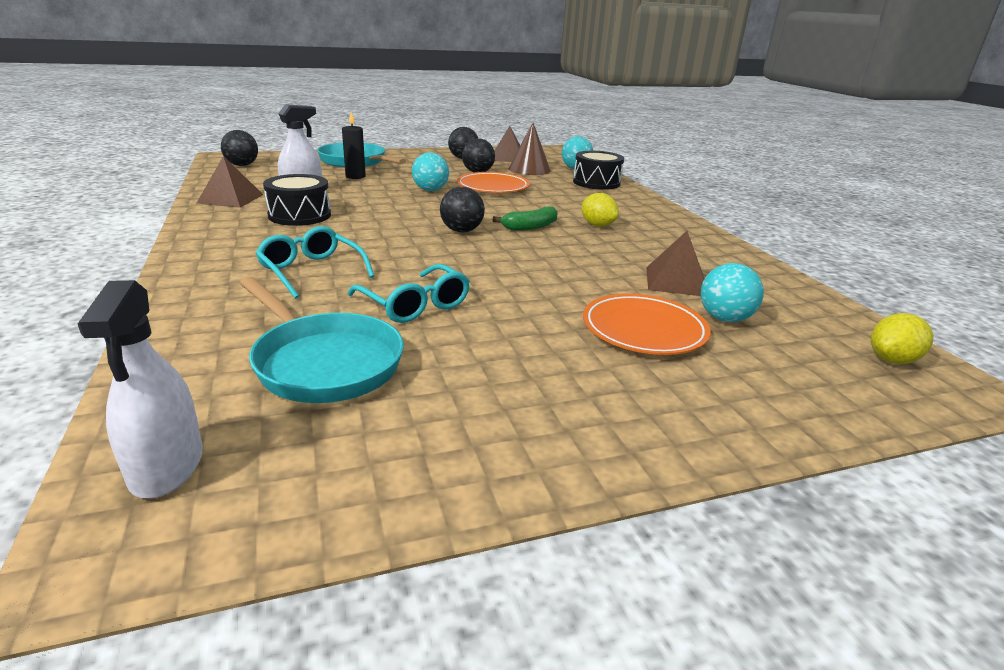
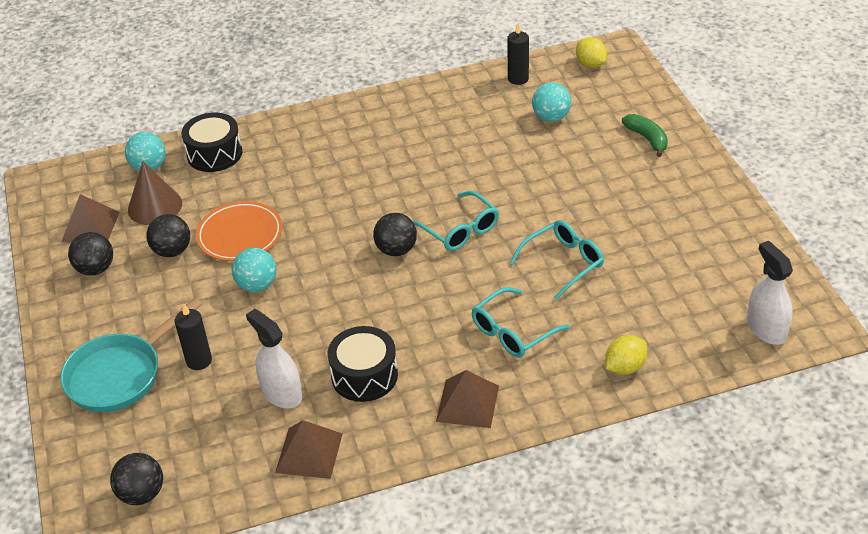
camera: 85 degrees left, 15 degrees up
(167, 466) = (766, 329): white spray bottle -> white spray bottle turned 105 degrees counterclockwise
(324, 362) = (655, 293): turquoise pan -> none
(487, 256) = (460, 230): none -> turquoise glasses
(530, 227) = (378, 205): green banana -> green banana (647, 139)
(597, 225) = (367, 162): yellow lemon -> yellow lemon (625, 367)
(644, 330) = (576, 154): orange plate -> none
(676, 281) = (492, 130): brown pyramid -> brown pyramid (467, 403)
(802, 303) = (518, 79): none -> black candle

